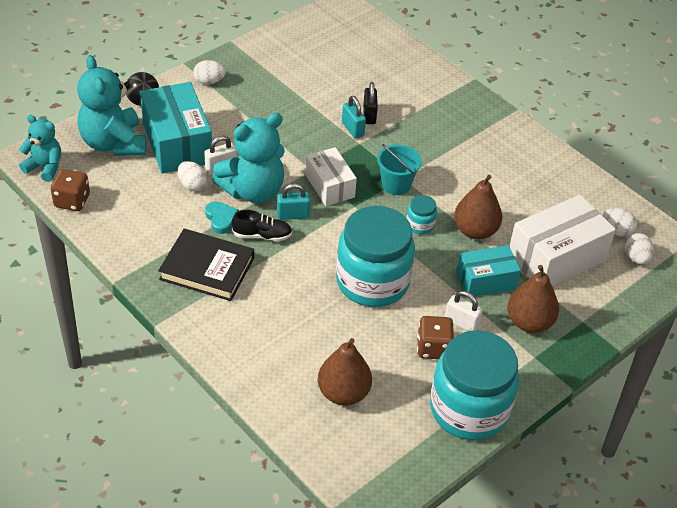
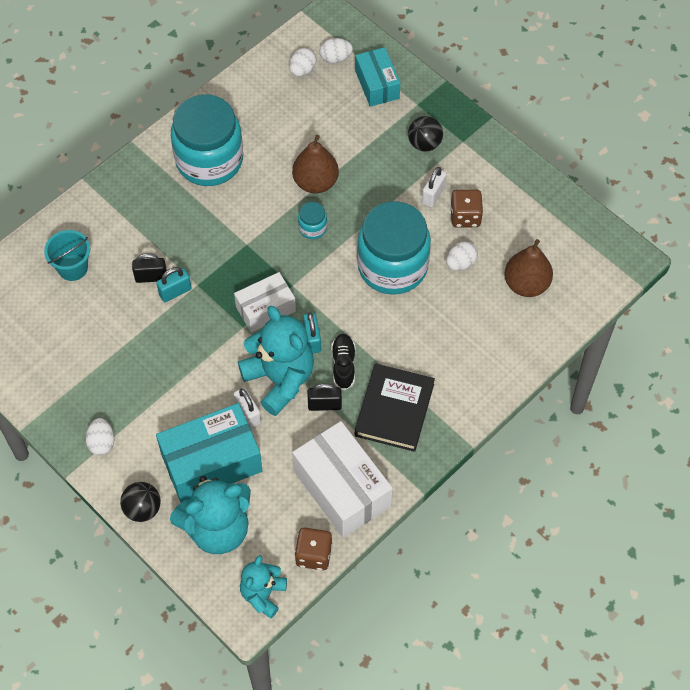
camera: 90 degrees left, 15 degrees up
(192, 185) = (277, 438): white egg -> white egg (460, 263)
(221, 219) = (324, 405): turquoise heart -> black padlock
(396, 184) = (257, 249): turquoise bucket -> turquoise bucket (72, 267)
(469, 409) = (527, 190): turquoise jar -> turquoise jar (209, 160)
(486, 280) = (379, 175): turquoise box -> turquoise box (377, 84)
(529, 322) = (424, 143): brown pear -> black ball
(556, 257) = (343, 119): white box -> white box (342, 488)

